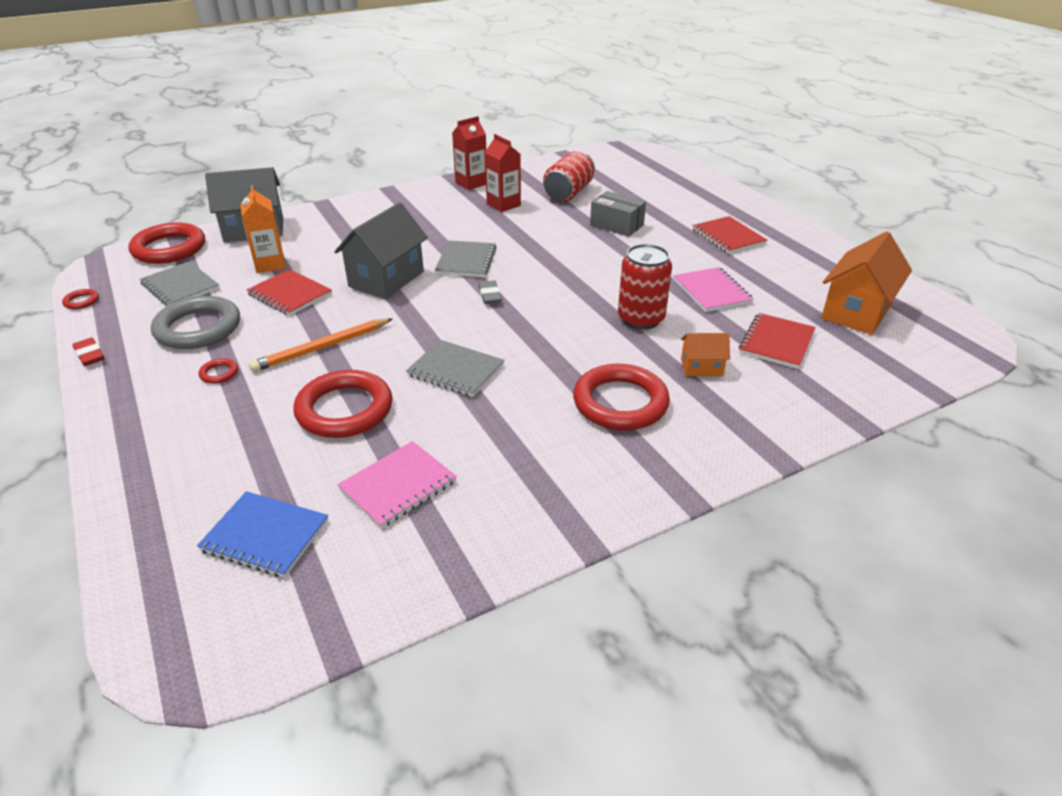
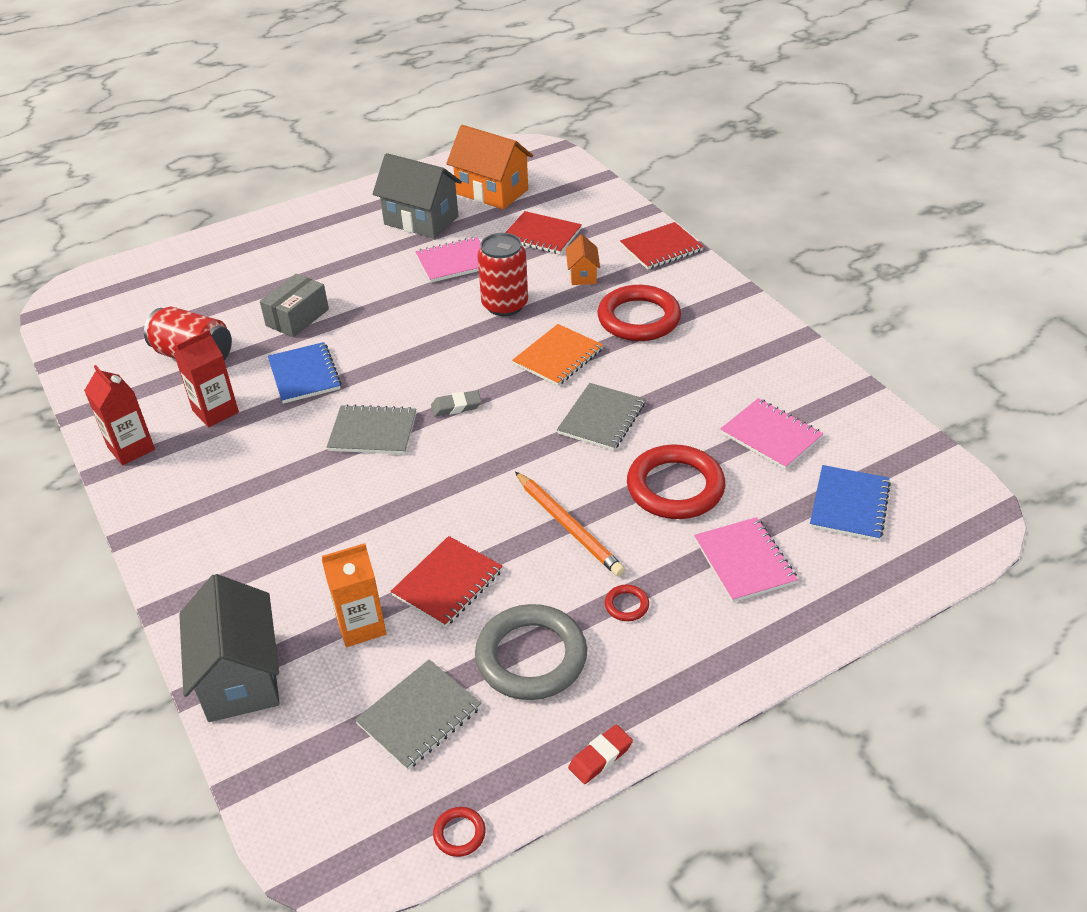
camera: 90 degrees left, 5 degrees up
(169, 248) = (290, 776): red ring -> none
(228, 445) = (744, 561): none -> pink notebook
(386, 279) = (413, 497): grey house -> grey house (421, 220)
(541, 232) = (304, 375): none -> blue notebook
(554, 348) = (558, 357): none -> orange notebook
(728, 237) = (340, 245): red notebook -> red notebook (661, 248)

